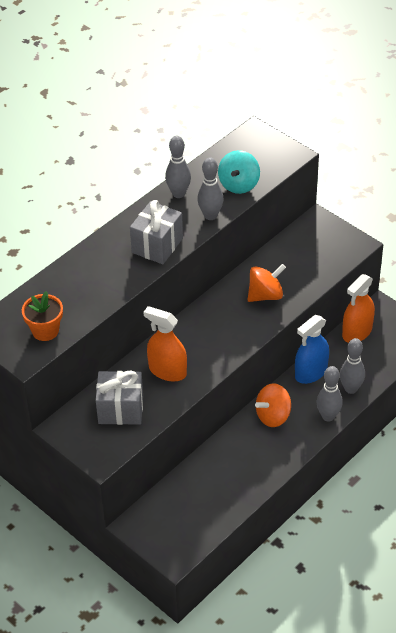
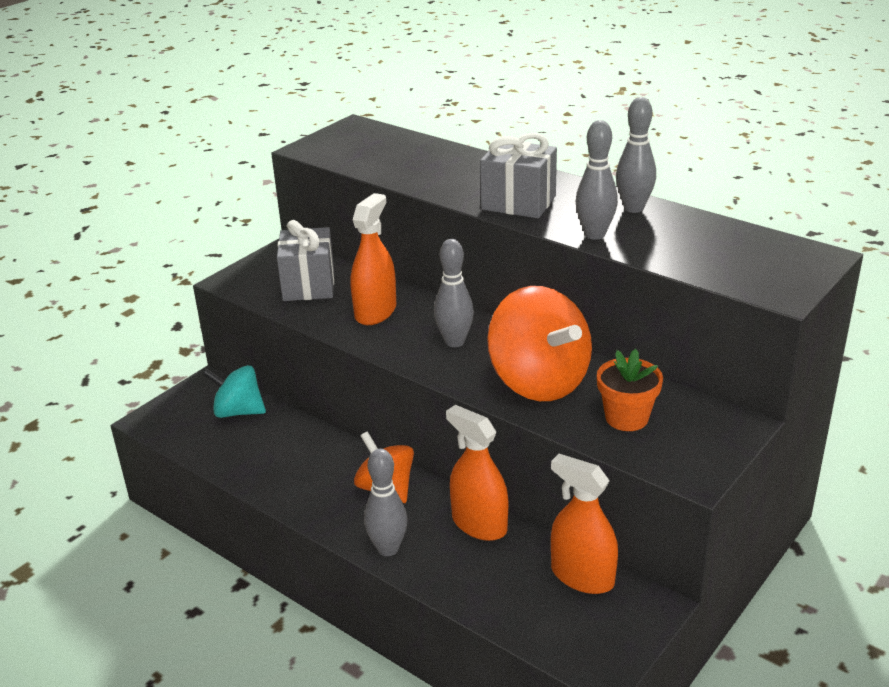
camera: 85 degrees right, 15 degrees down
(45, 330) = (352, 153): orange flower pot -> orange flower pot (626, 418)
(239, 184) = (677, 251): turquoise spinning top -> turquoise spinning top (238, 411)
(265, 295) = (539, 382): orange spinning top -> orange spinning top, size x1.63
(311, 372) = (479, 524): blue spray bottle -> orange spray bottle
(351, 389) = (449, 573): grey bowling pin -> grey bowling pin (454, 342)

